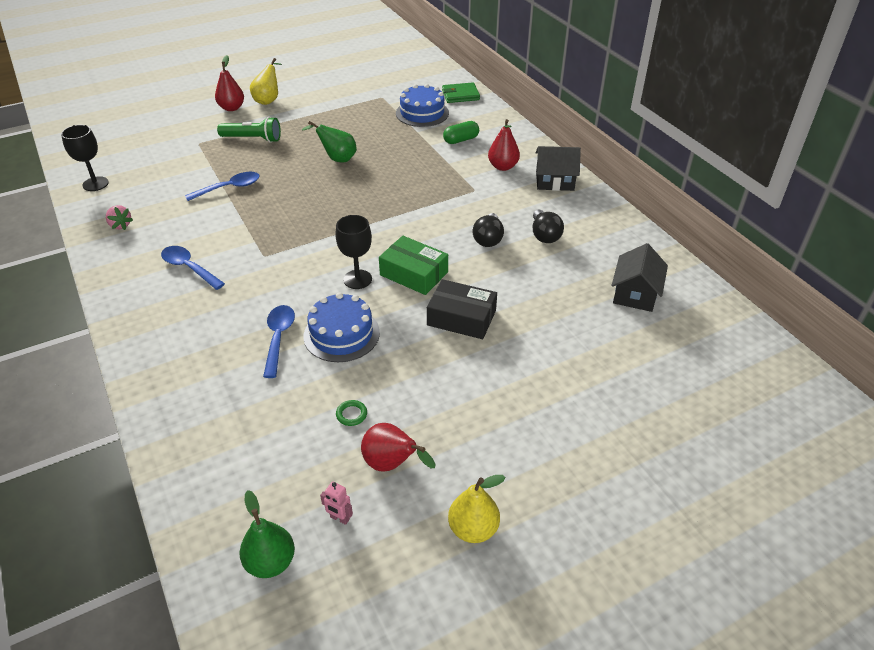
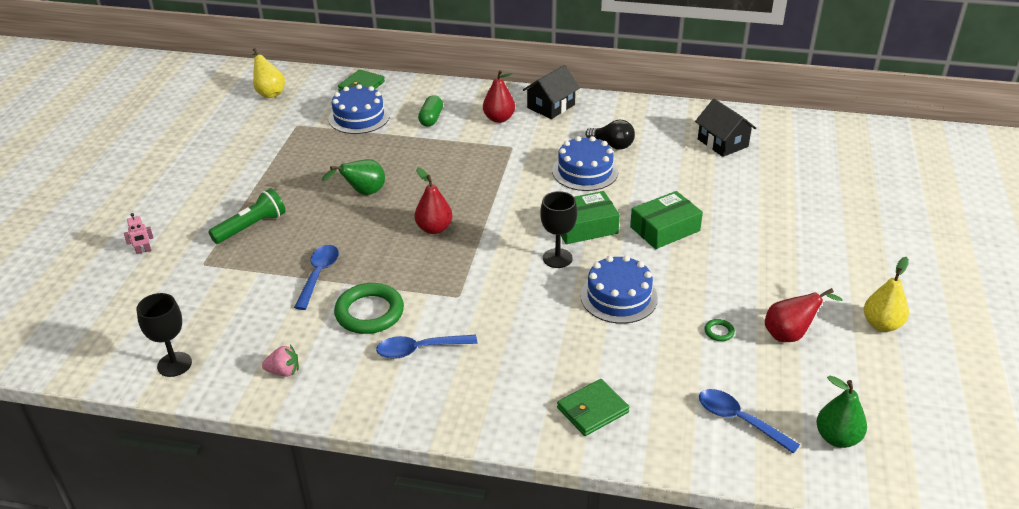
camera: 50 degrees left, 5 degrees down
(189, 384) = (592, 410): none -> green wallet
(209, 227) = (369, 312): none -> green ring
(232, 108) = (168, 217): red pear -> red pear (434, 228)
(268, 100) = (192, 188): yellow pear -> yellow pear (269, 92)
(278, 338) = (586, 333): blue spoon -> blue spoon (739, 420)
(339, 518) = (822, 384): pink robot -> pink robot (143, 251)
(461, 318) = (665, 229): black box -> green box
(488, 239) = (585, 171): black light bulb -> blue cake

